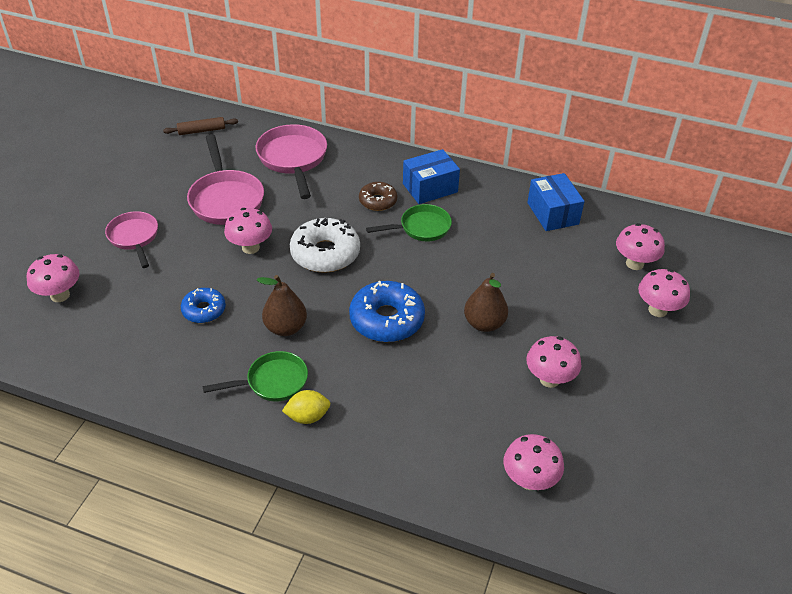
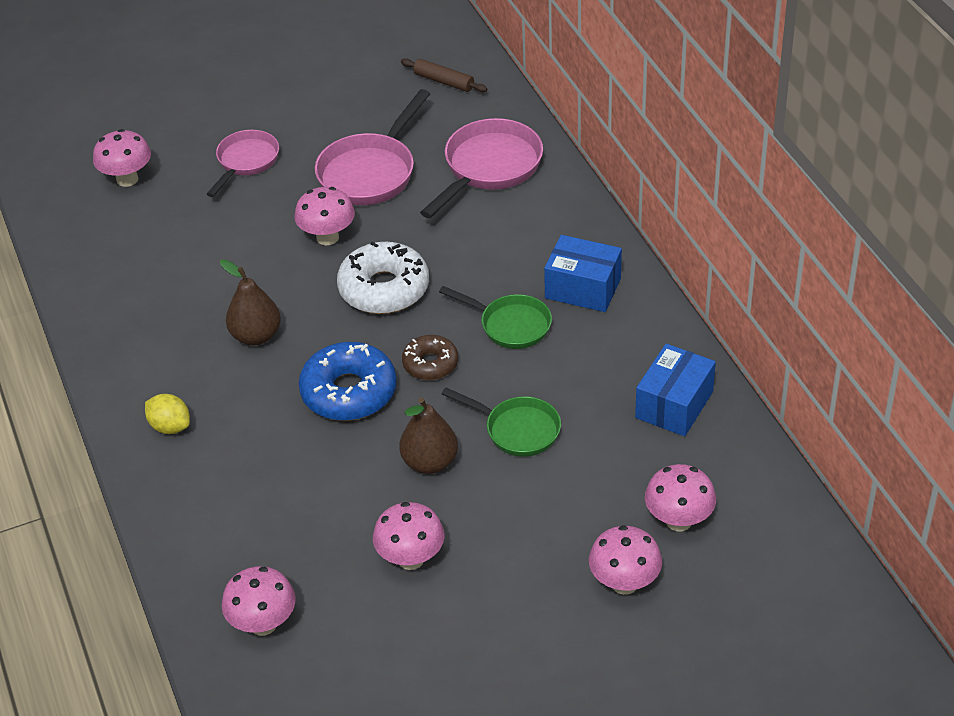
camera: 50 degrees right, 0 degrees up
(204, 310) = (214, 271): blue donut -> none
(272, 382) = (183, 376): green pan -> green pan (517, 430)
(378, 201) = (509, 268): brown donut -> brown donut (430, 364)

